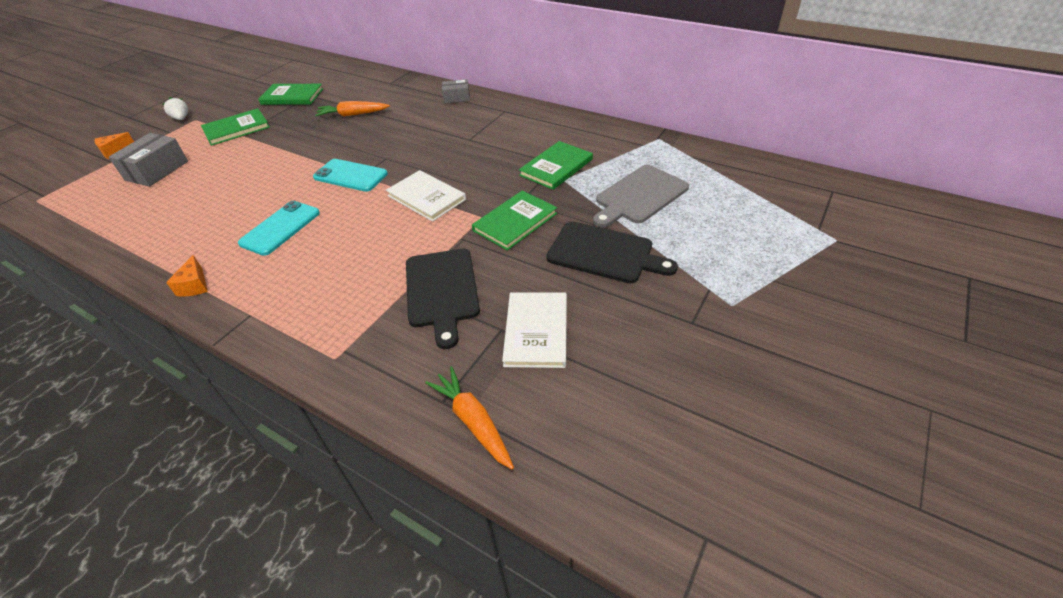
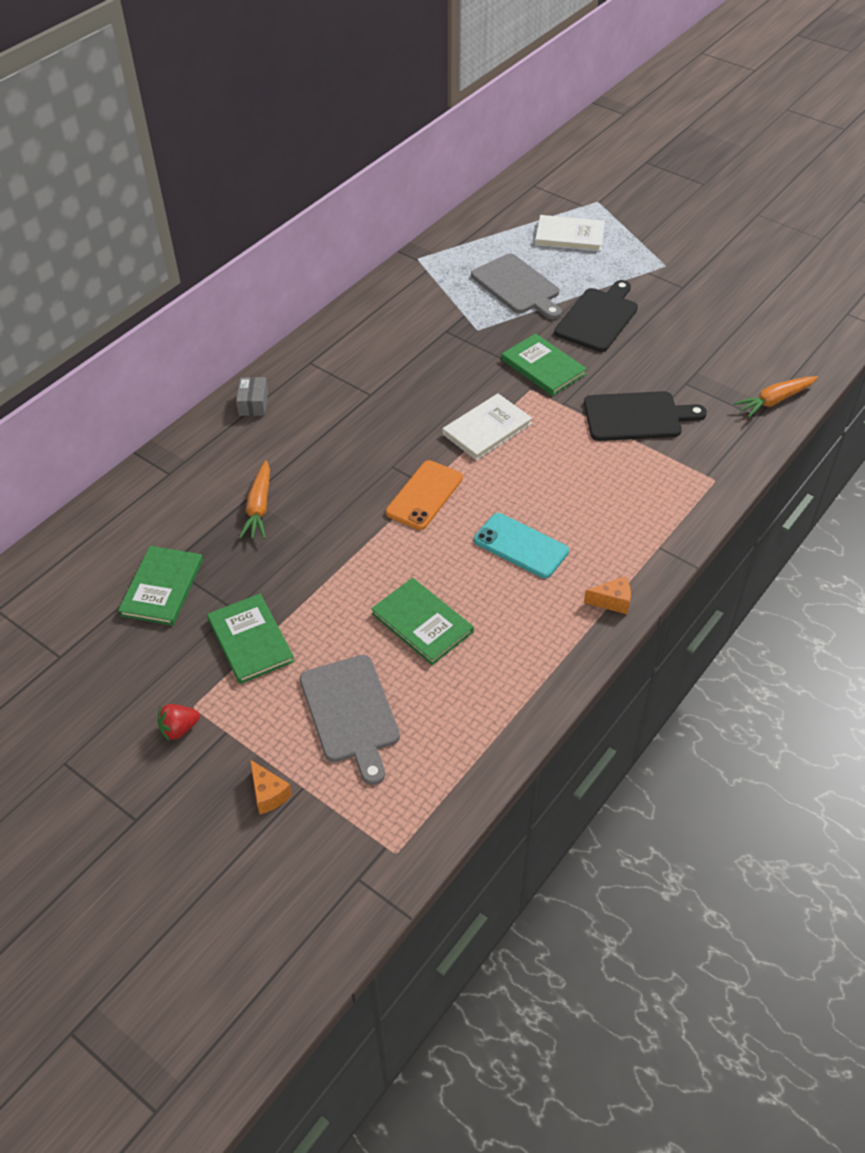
camera: 85 degrees left, 5 degrees up
(157, 170) = (350, 713): grey box -> grey cutting board
(181, 118) = (179, 729): white strawberry -> red strawberry
(350, 176) = (424, 495): turquoise phone -> orange phone
(536, 331) = (688, 364): white book -> white book (569, 235)
(556, 167) = (453, 332): green book -> green book (422, 623)

